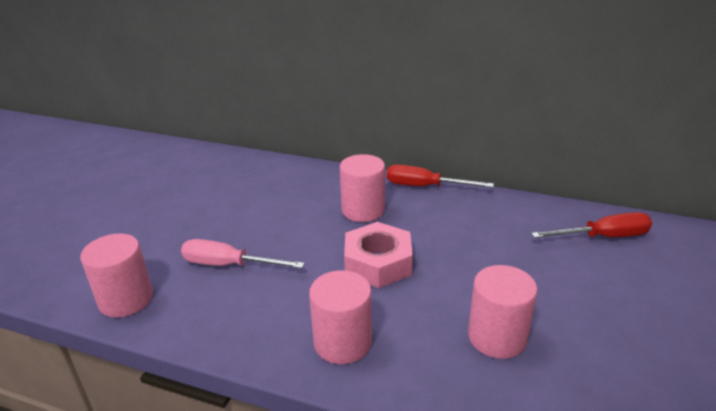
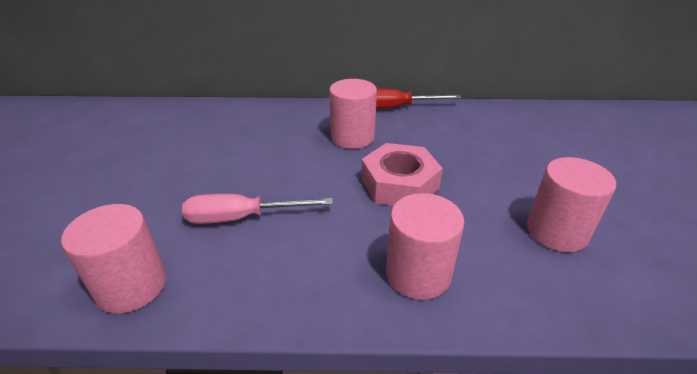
camera: 20 degrees left, 5 degrees up
(603, 237) = (572, 125): red screwdriver -> none

